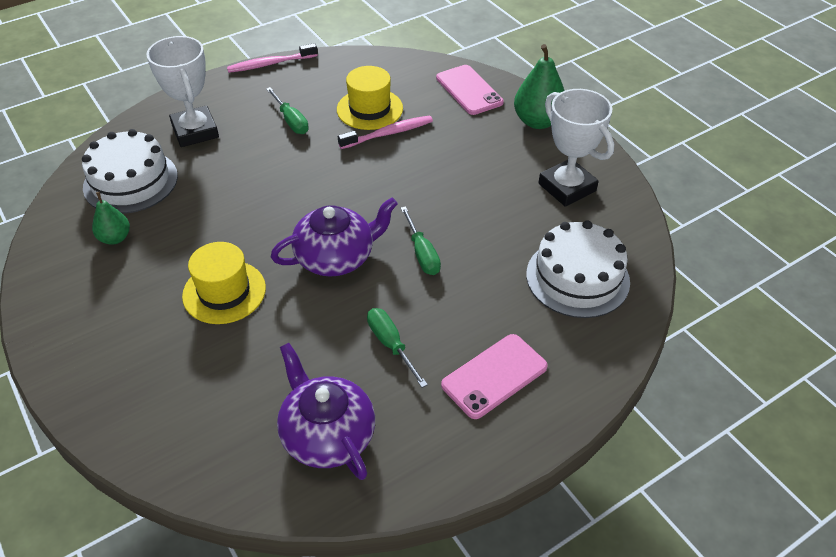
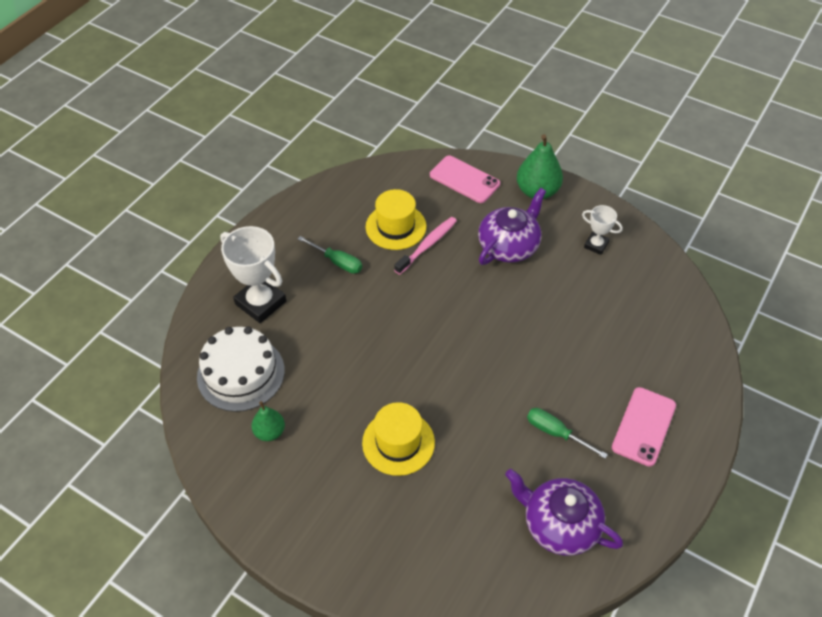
camera: 25 degrees left, 5 degrees up
(270, 64) = (277, 210): pink toothbrush -> none
(336, 257) = (464, 375): purple teapot -> purple teapot (509, 246)
(422, 253) = (527, 346): green screwdriver -> none
(567, 187) = (596, 245): white trophy -> white trophy, size x0.54
(577, 278) = (651, 321): white cake -> none

